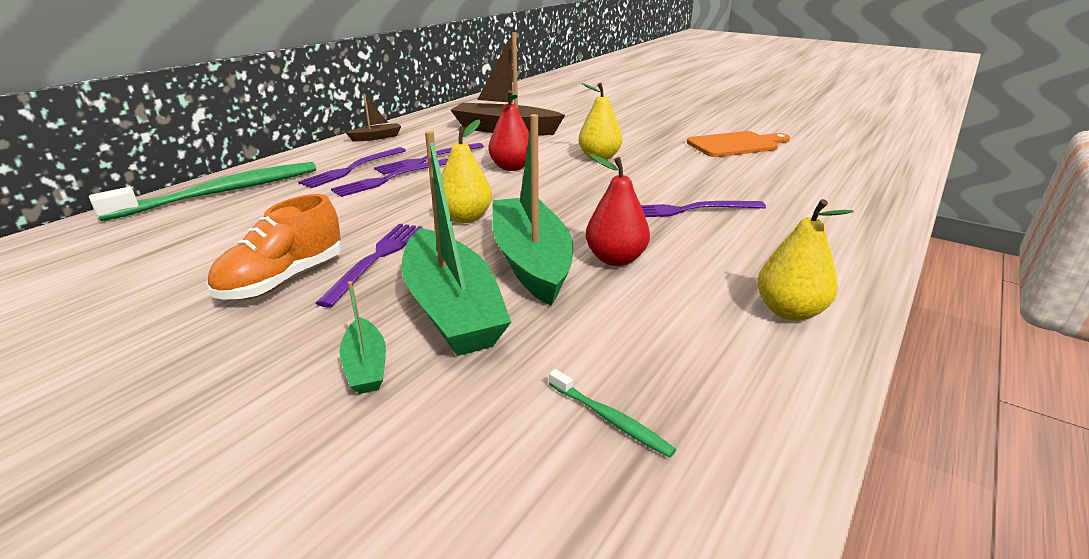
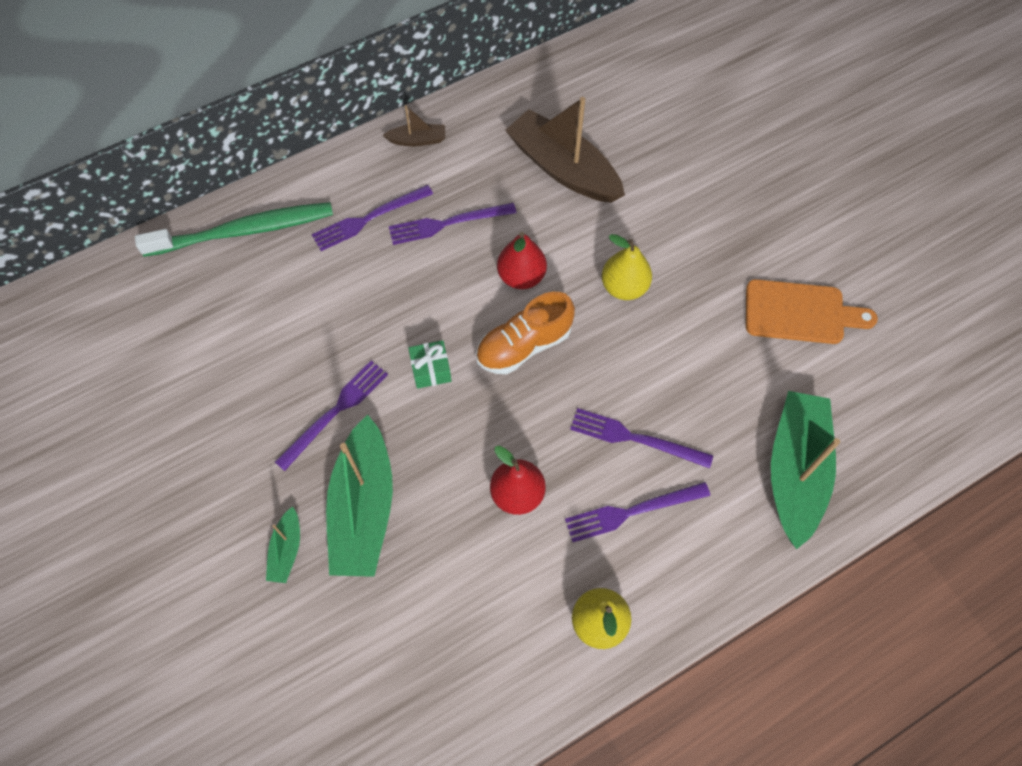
camera: 25 degrees right, 35 degrees up
(283, 280) = (261, 415): orange shoe -> orange shoe (524, 345)
(390, 178) = (396, 257): purple fork -> purple fork (632, 511)
(465, 218) = (431, 370): yellow pear -> green gift
(531, 261) = (450, 467): green boat -> green boat (795, 471)
(610, 419) = (405, 668): green toothbrush -> none

